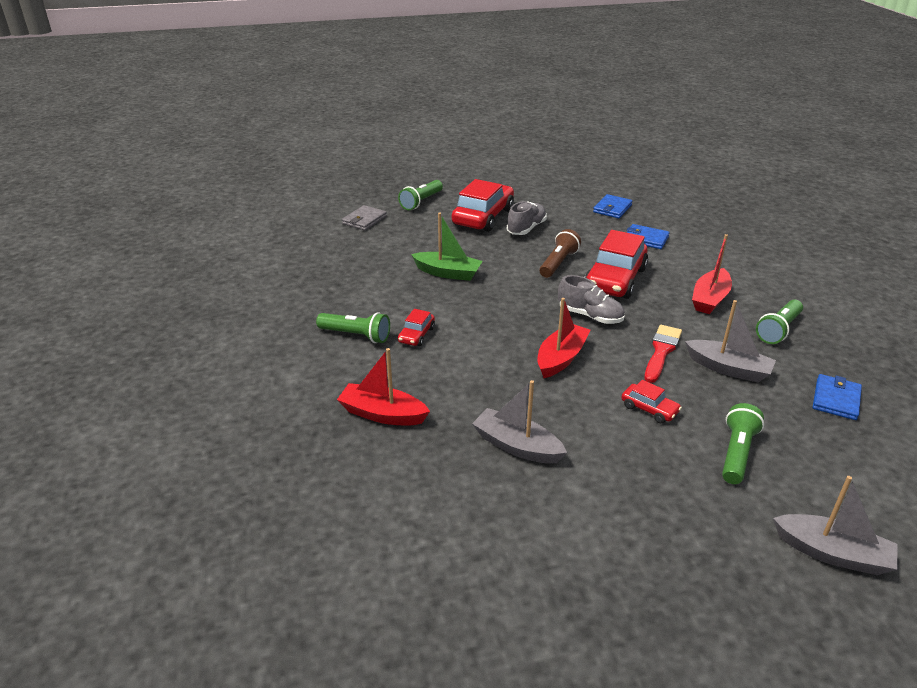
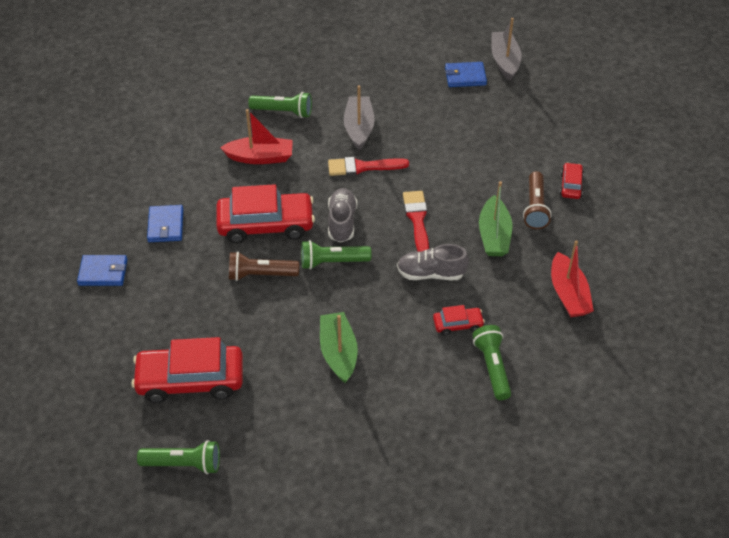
camera: 120 degrees left, 15 degrees up
(364, 220) = (270, 497): grey wallet -> none
(501, 398) = (494, 235): none -> green boat
(517, 446) = (535, 208): grey boat -> brown flashlight
(526, 228) = (198, 328): grey shoe -> grey shoe (431, 274)
(561, 358) = (417, 220): red boat -> red brush
(649, 409) = (440, 156): red car -> red car (571, 185)
(737, 453) = (452, 108): green flashlight -> green flashlight (332, 262)
(836, 399) = (356, 74): blue wallet -> blue wallet (465, 76)

